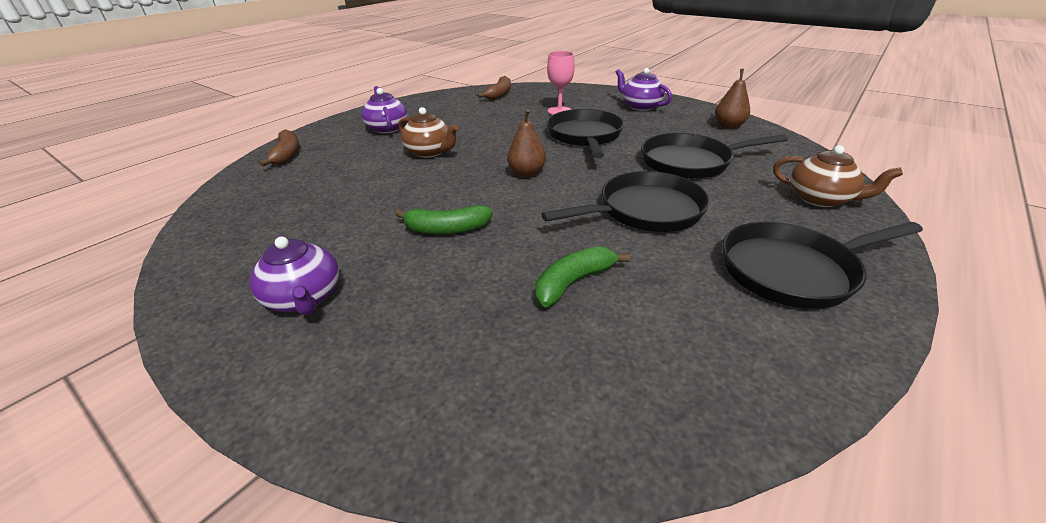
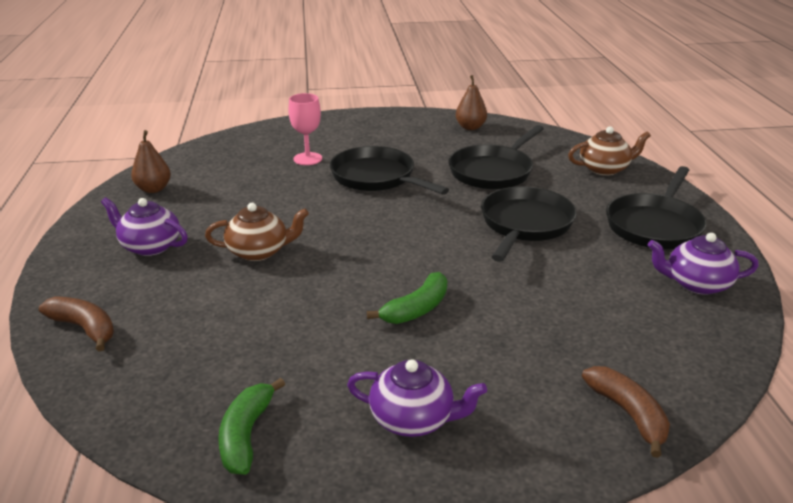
camera: 45 degrees left, 5 degrees down
(499, 94) = (205, 159): brown banana -> brown banana (628, 414)
(526, 173) = (390, 232): brown pear -> brown pear (153, 189)
(573, 282) = (565, 297): green banana -> green banana (246, 435)
(640, 106) = (373, 129): purple teapot -> purple teapot (696, 284)

